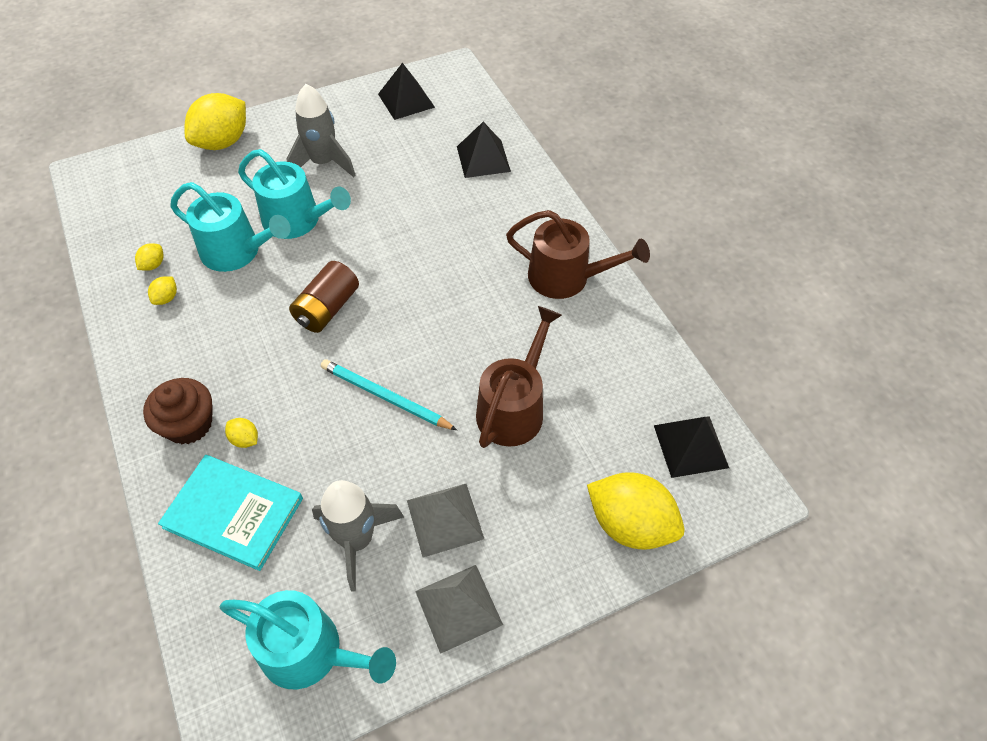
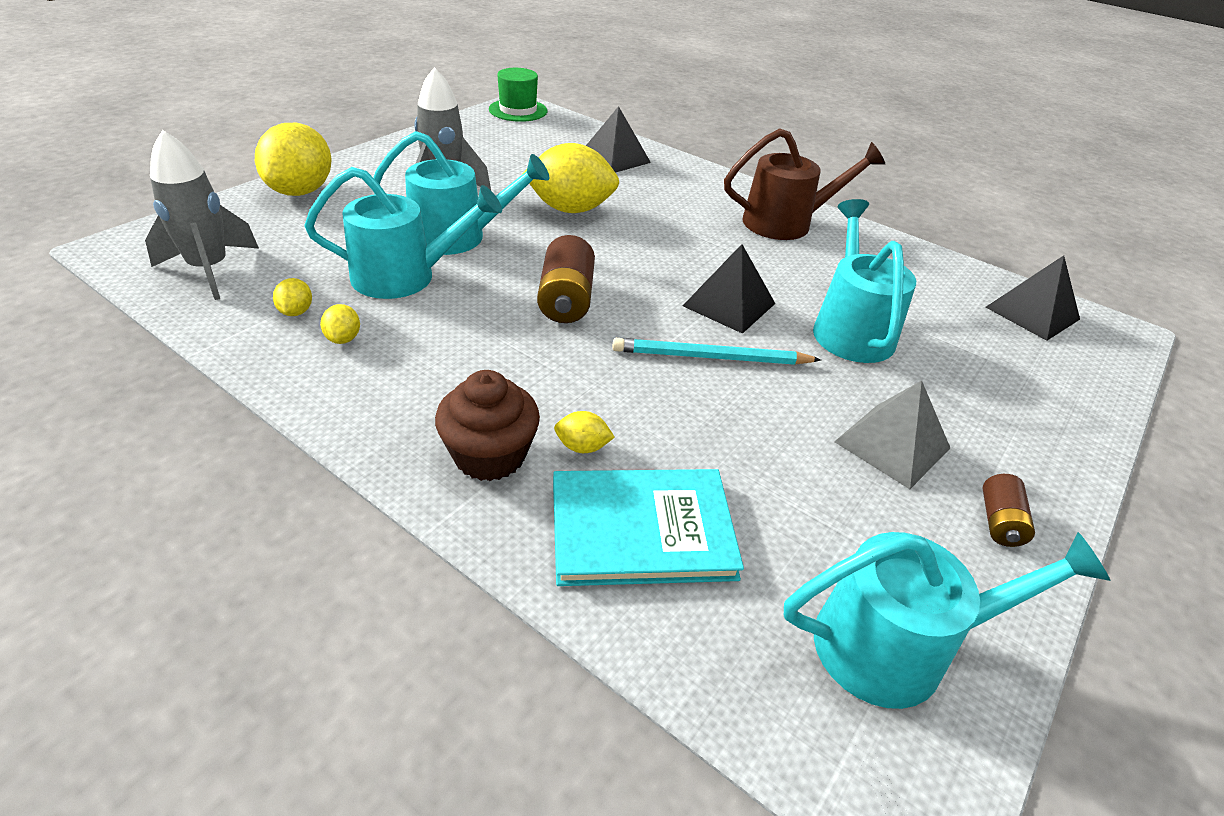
camera: 30 degrees left, 15 degrees down
(357, 540) = (822, 500): grey rocket -> grey rocket (209, 270)
(406, 100) = (492, 131): black pyramid -> black pyramid (729, 304)
(447, 76) = (518, 110): none -> green hat
(458, 607) = (999, 522): grey pyramid -> brown battery
(514, 408) = (850, 329): brown watering can -> turquoise watering can
(630, 524) = (1059, 387): yellow lemon -> yellow lemon (571, 209)

